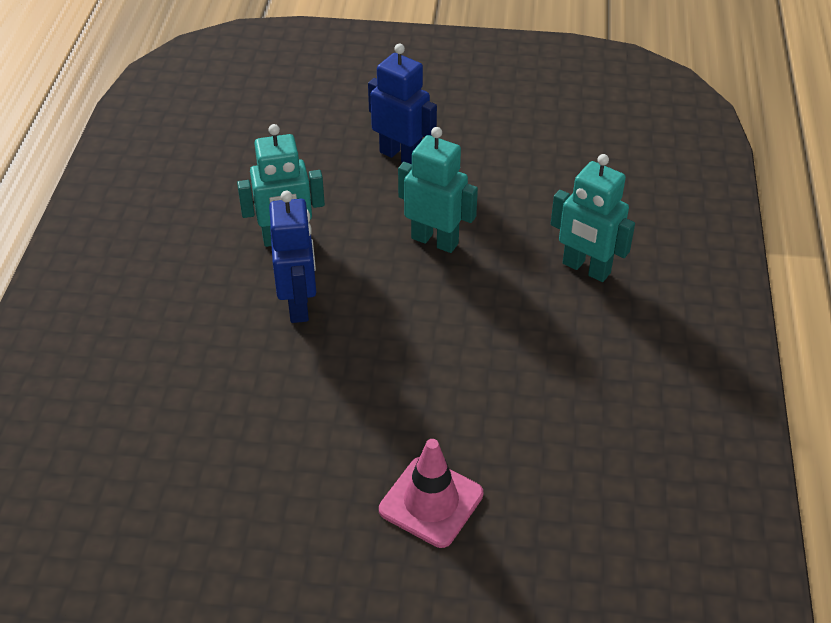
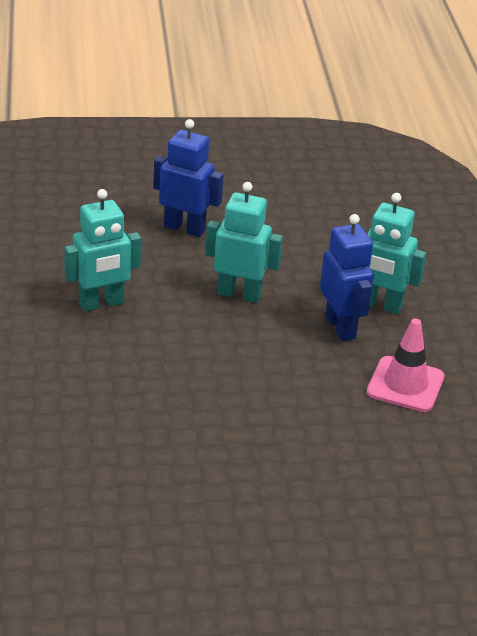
camera: 15 degrees left, 10 degrees down
(299, 305) = (132, 355): blue robot -> blue robot (341, 327)
(431, 502) = (303, 493): pink traffic cone -> pink traffic cone (405, 384)

